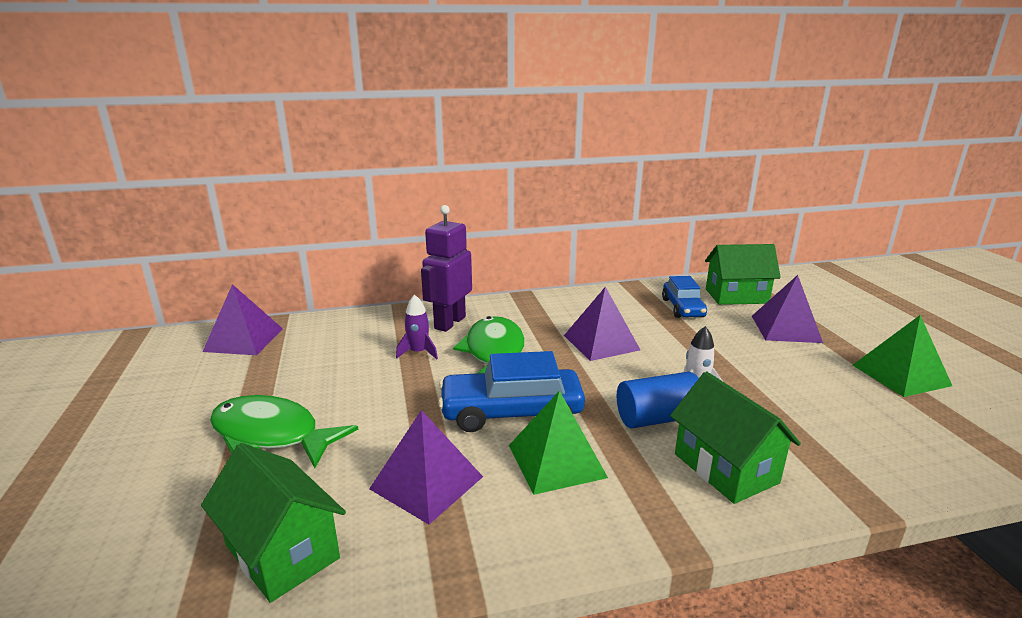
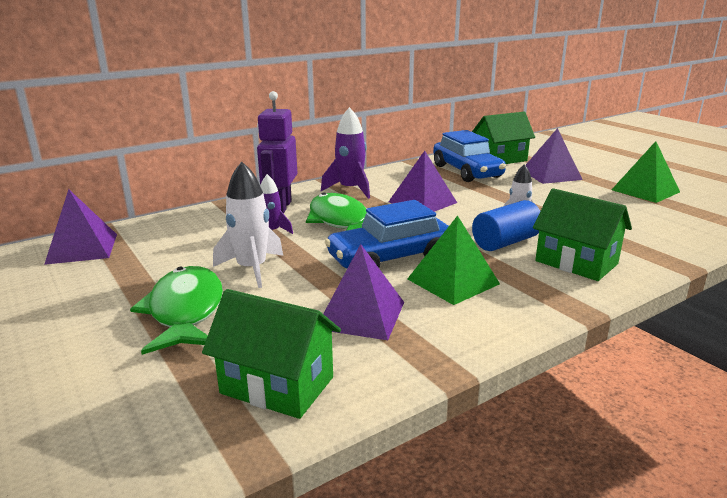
camera: 20 degrees left, 0 degrees up
(271, 435) = (185, 311): green fish -> green fish turned 75 degrees clockwise
(367, 396) = (252, 269): none -> white rocket
(535, 312) = (350, 189): none -> purple rocket
(683, 308) = (467, 171): blue car -> blue car, size x1.55

